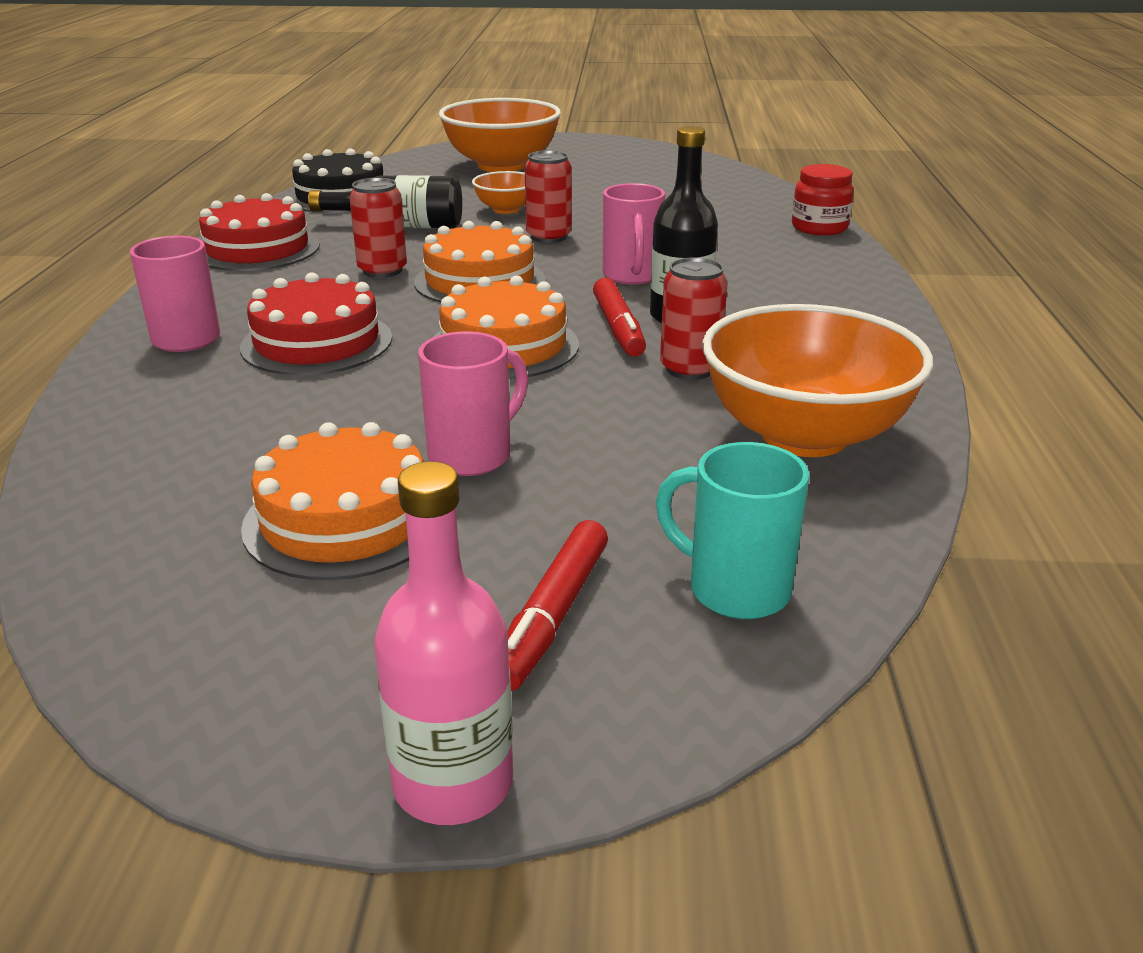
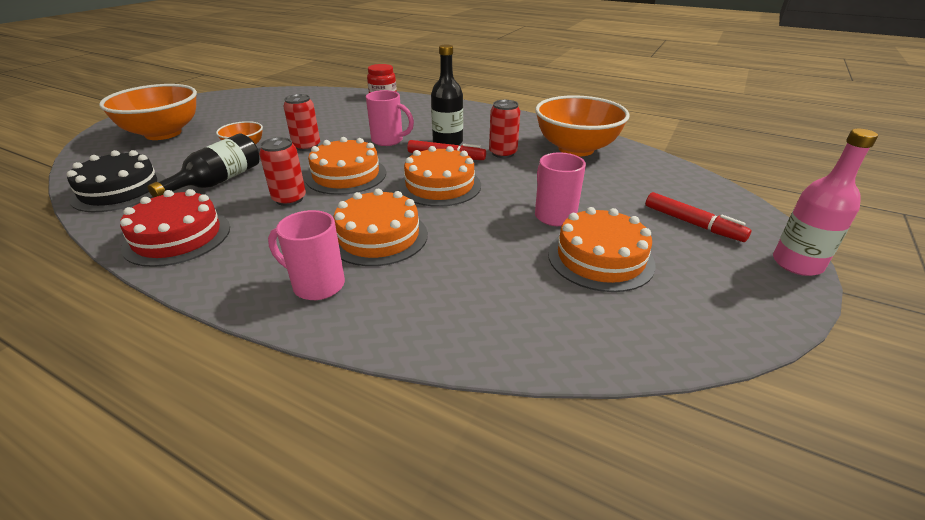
camera: 65 degrees left, 5 degrees up
(317, 342) = (378, 237): red cake -> orange cake
(735, 589) = (681, 187): turquoise mug -> none

